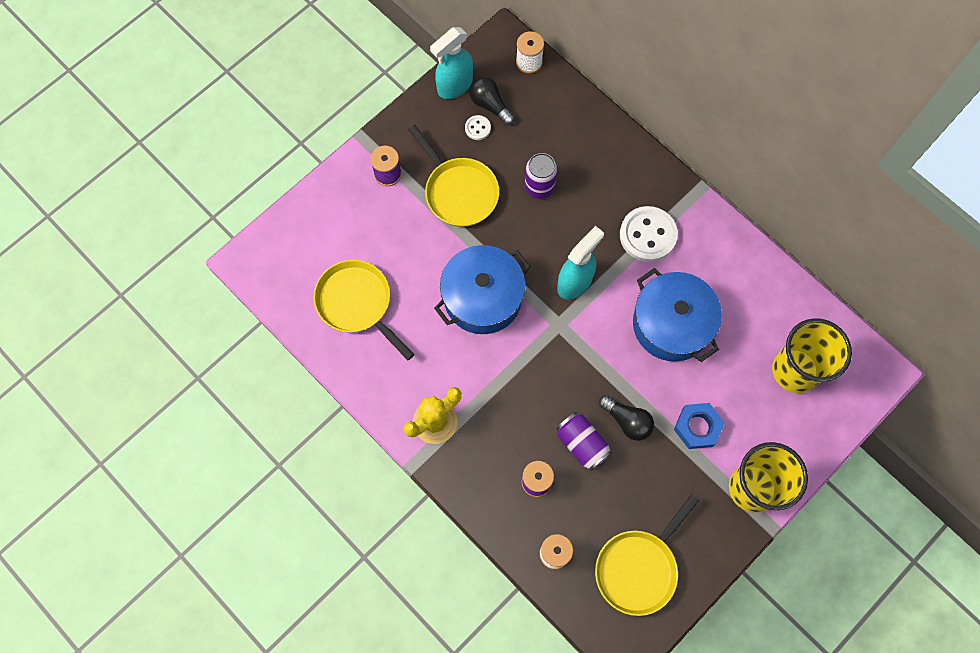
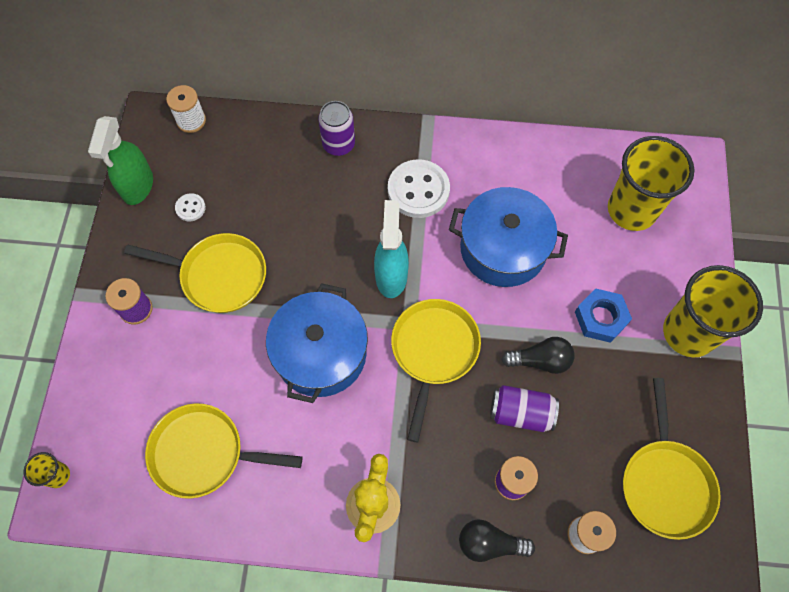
camera: 40 degrees left, 5 degrees down
(261, 247) = (58, 475): none -> yellow cup
(454, 85) = (137, 186): turquoise spray bottle -> green spray bottle
(490, 105) = (186, 180): black light bulb -> black light bulb (489, 543)
(539, 186) = (289, 218): purple can -> purple can (338, 144)
(559, 356) = (433, 352): none -> yellow pan

